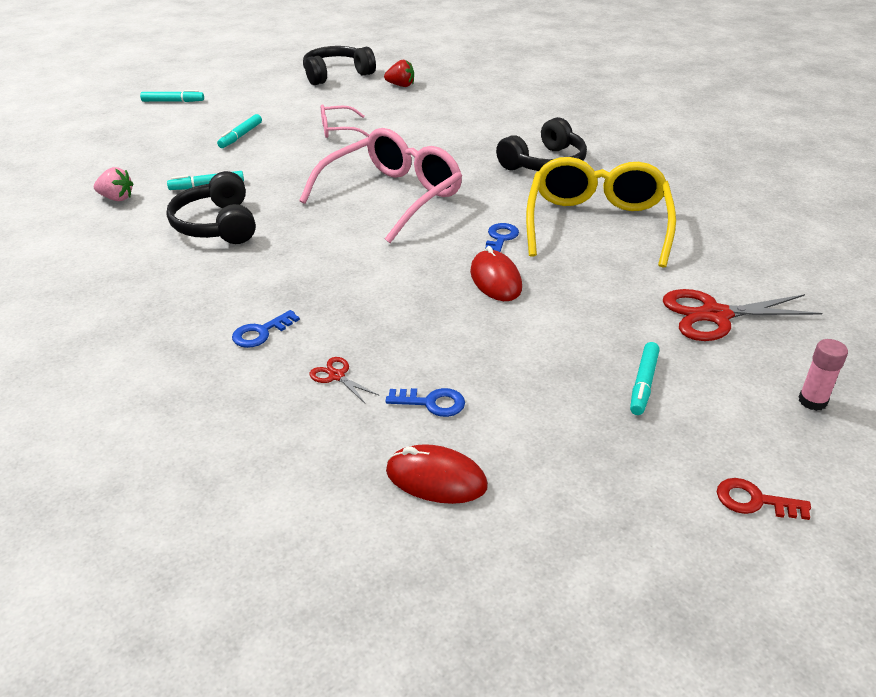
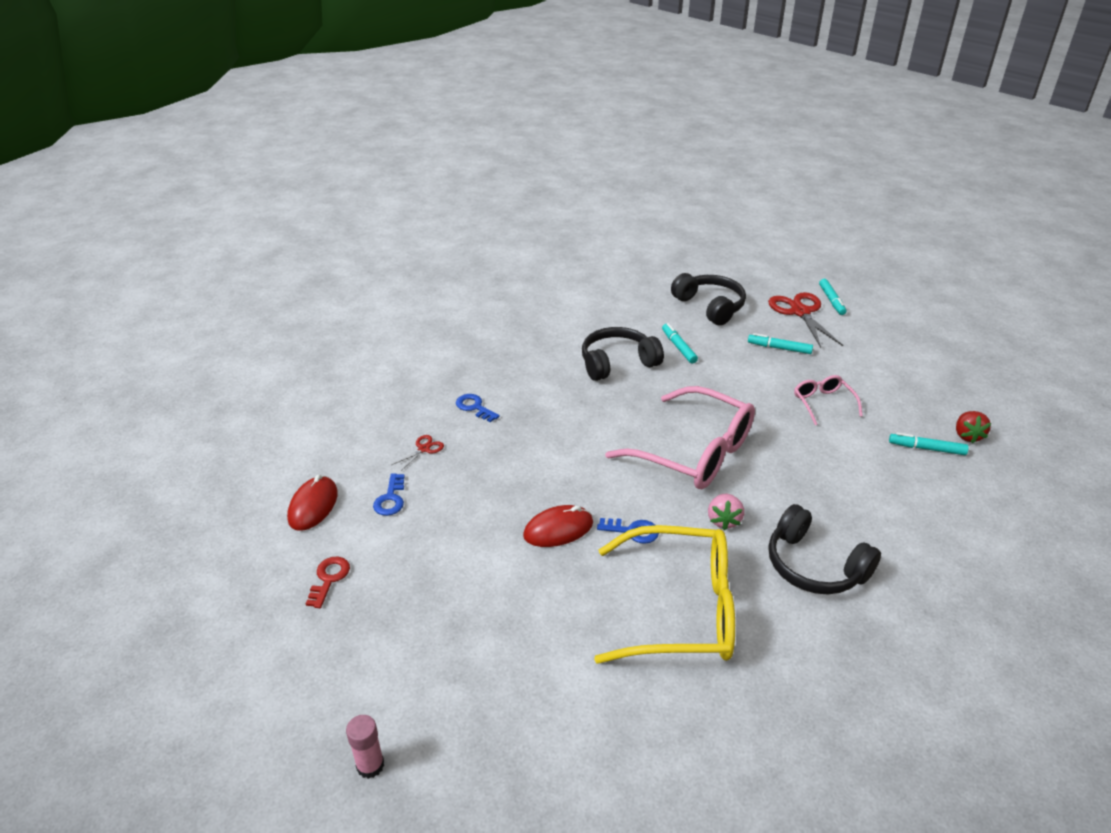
camera: 85 degrees right, 0 degrees up
(116, 198) = (645, 311): pink strawberry -> pink strawberry (723, 520)
(336, 75) = (964, 386): black headphones -> black headphones (709, 306)
(643, 383) = (405, 629): turquoise marker -> turquoise marker (927, 449)
(715, 315) = (512, 701): red scissors -> red scissors (800, 312)
(754, 501) = (254, 691): red key -> red key (329, 579)

